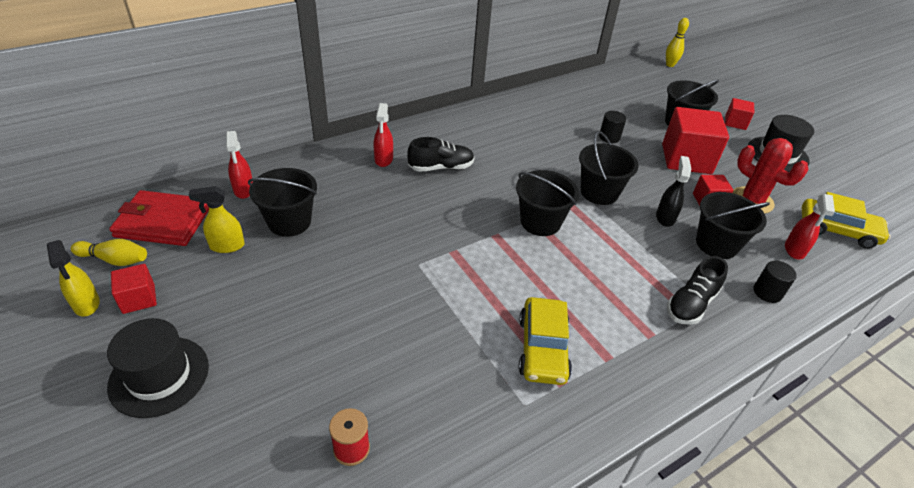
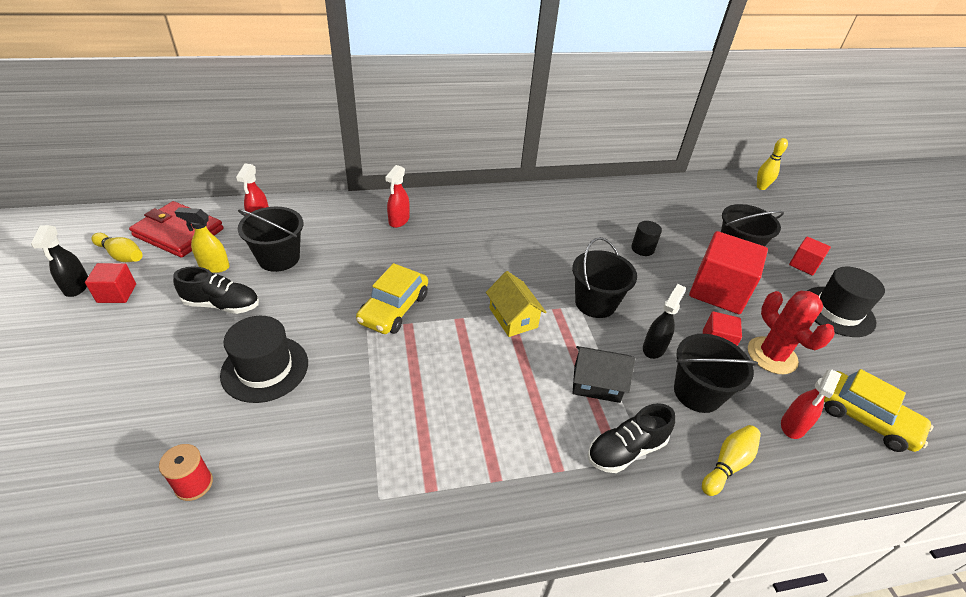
camera: 20 degrees right, 0 degrees up
(86, 304) = (76, 287): yellow spray bottle -> black spray bottle
(159, 376) = (87, 364): black hat -> black hat (265, 368)
(441, 167) = (448, 240): black shoe -> black shoe (222, 305)
(540, 222) = (513, 318): black bucket -> yellow house
(542, 348) = (433, 447): yellow car -> yellow car (394, 308)
(639, 258) = (596, 384): none -> black house
(767, 292) = (727, 464): black cylinder -> yellow bowling pin

